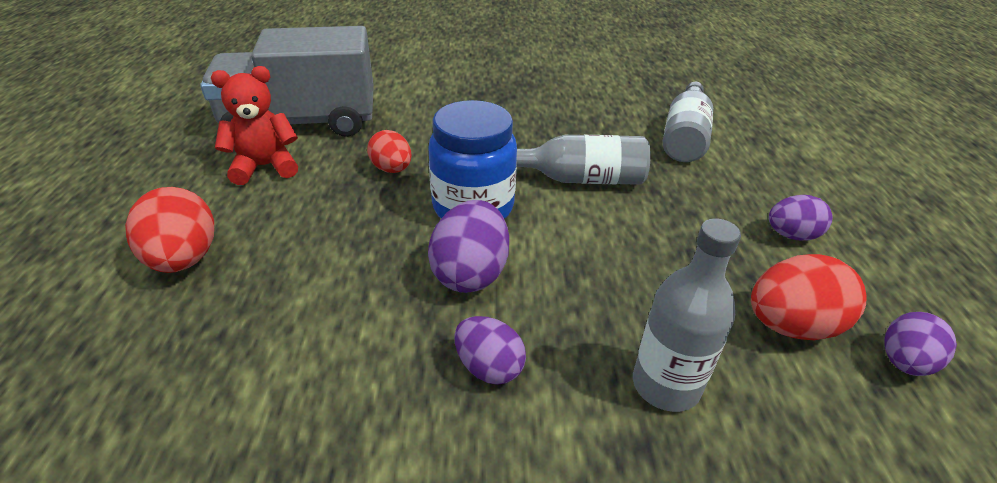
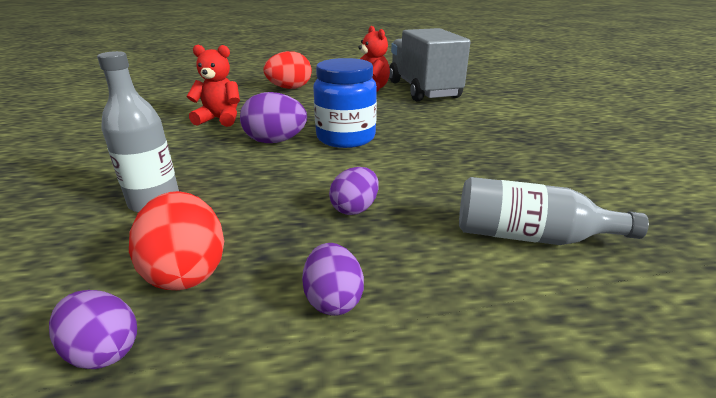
camera: 85 degrees right, 10 degrees down
(338, 353) = (220, 119): none -> red teddy bear
(392, 169) = (381, 114): red egg -> none
(489, 367) = (196, 150): purple egg -> purple egg (355, 209)
(582, 179) = (400, 174): grey bottle -> none

